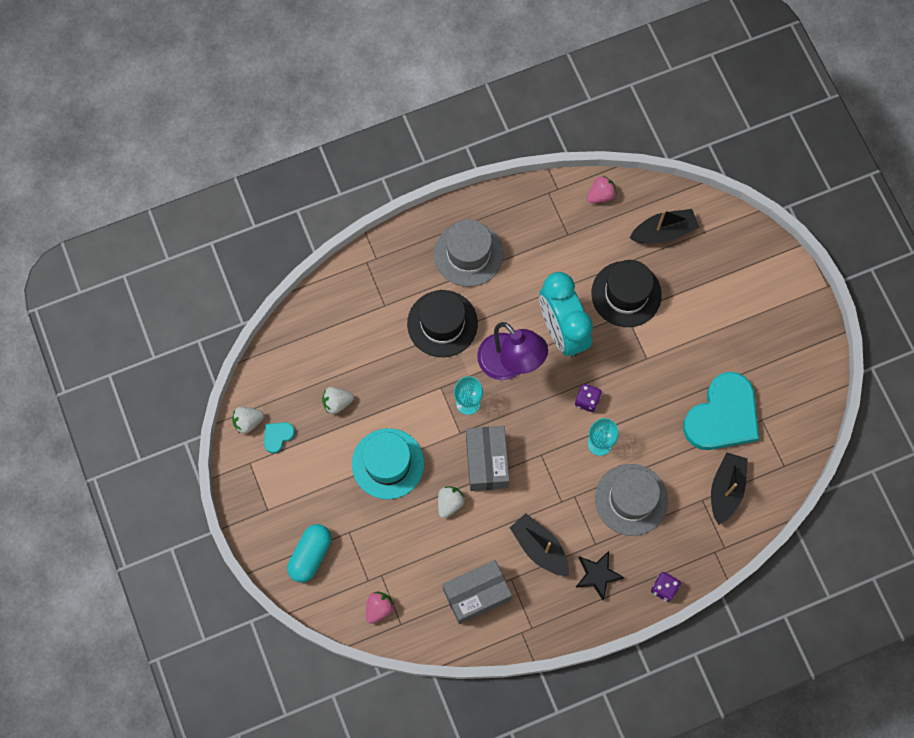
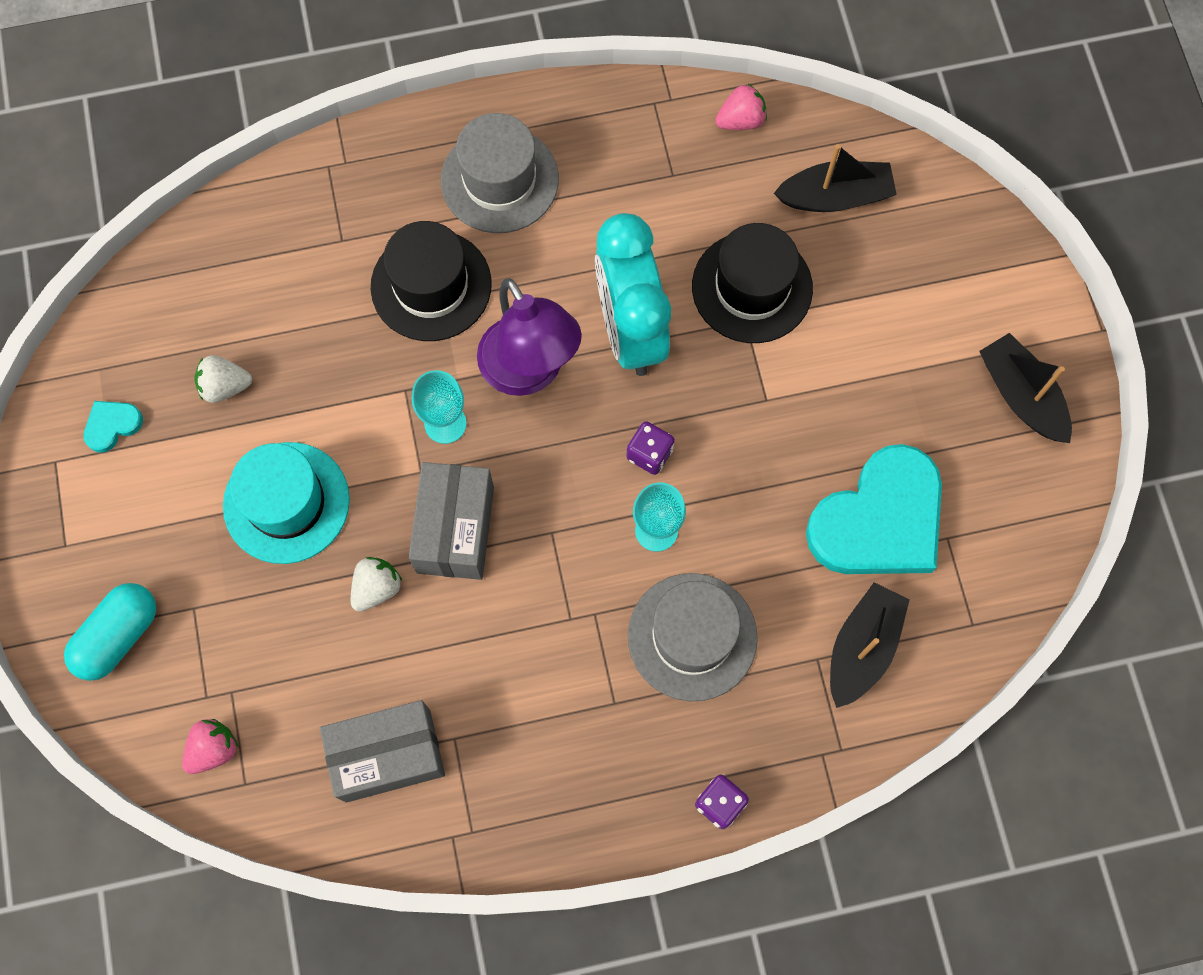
camera: 10 degrees right, 0 degrees up
(248, 422) = (69, 393): white strawberry -> none
(539, 547) = (515, 692): black boat -> black boat (1021, 396)
(597, 575) = (607, 759): black star -> none

